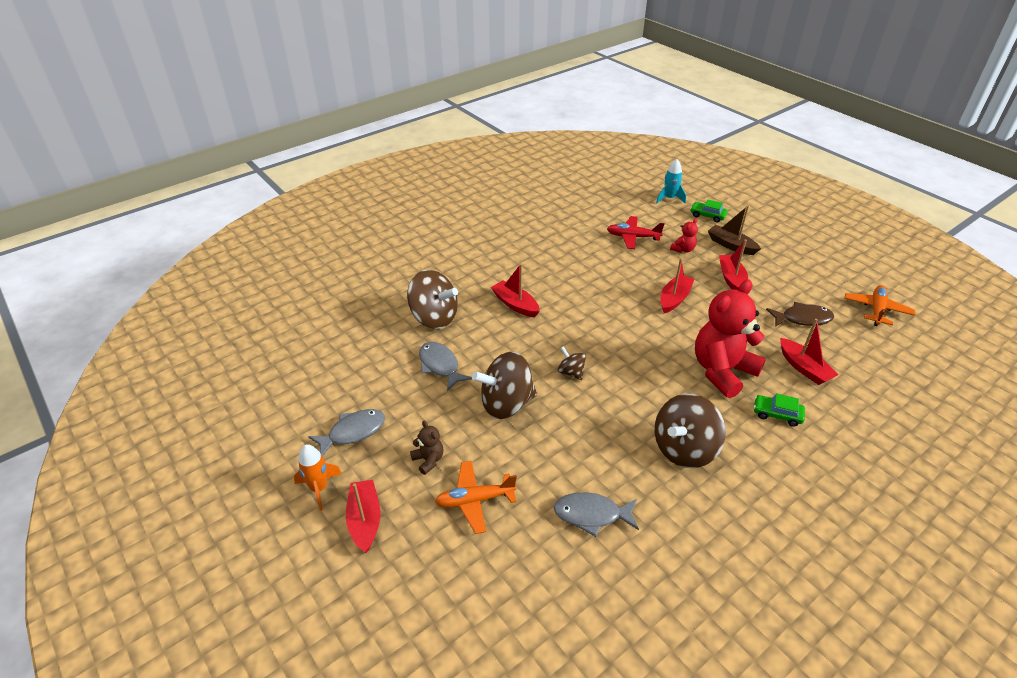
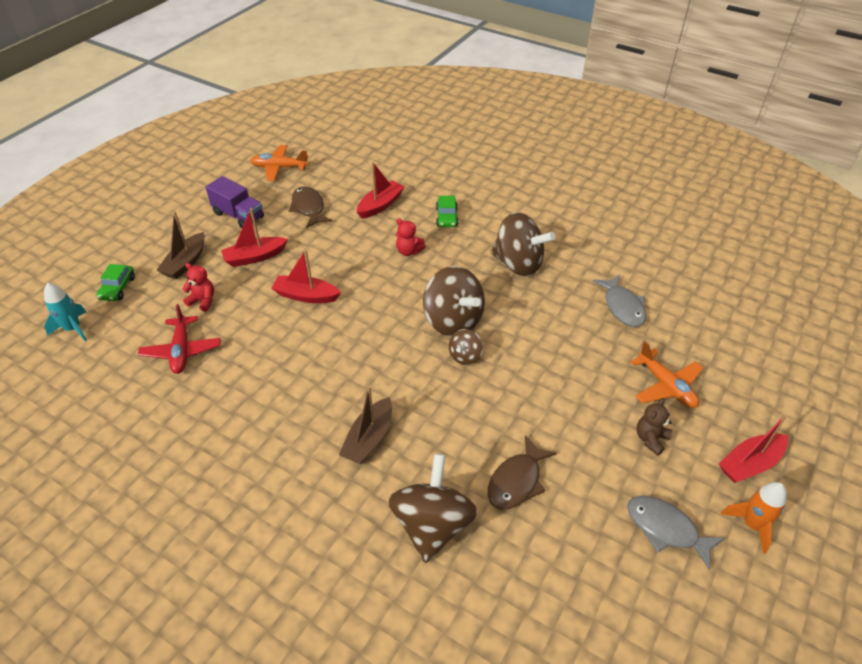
camera: 110 degrees left, 5 degrees up
(440, 365) = (516, 481): grey fish -> brown fish
(506, 404) = (539, 397): brown spinning top -> brown spinning top (453, 321)
(515, 304) = (369, 438): red boat -> brown boat
(722, 371) = (408, 251): red teddy bear -> red teddy bear, size x0.43
(794, 277) = (238, 215): none -> purple truck

